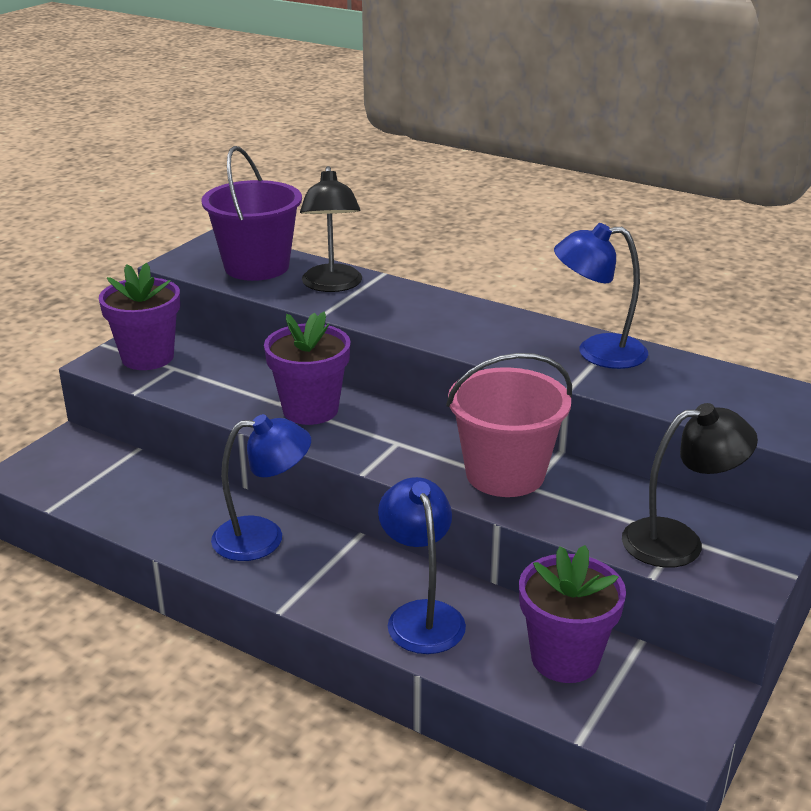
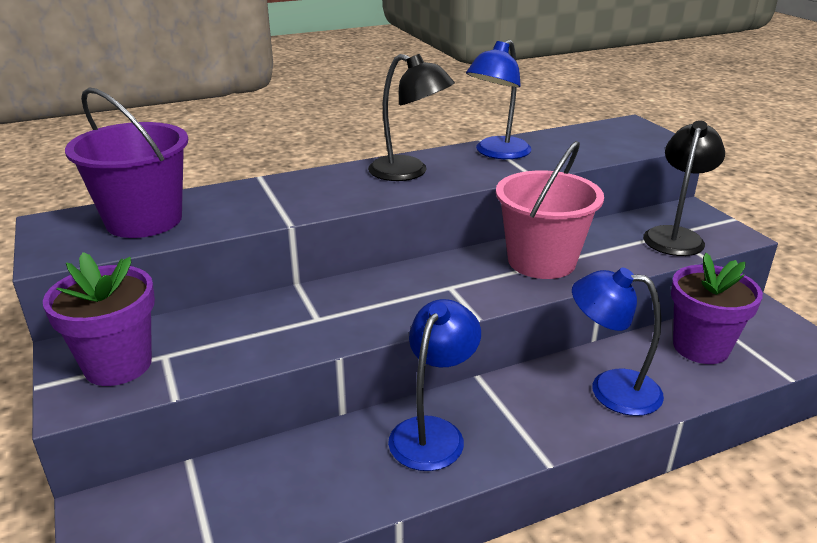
camera: 55 degrees left, 0 degrees up
(310, 410) = (350, 307): purple flower pot -> none
(332, 285) = (244, 201): black lamp -> black lamp (409, 172)

